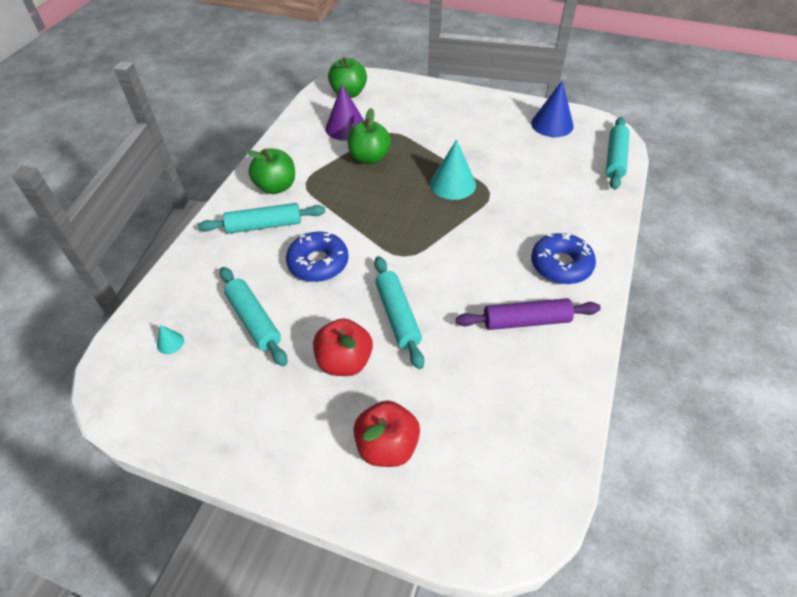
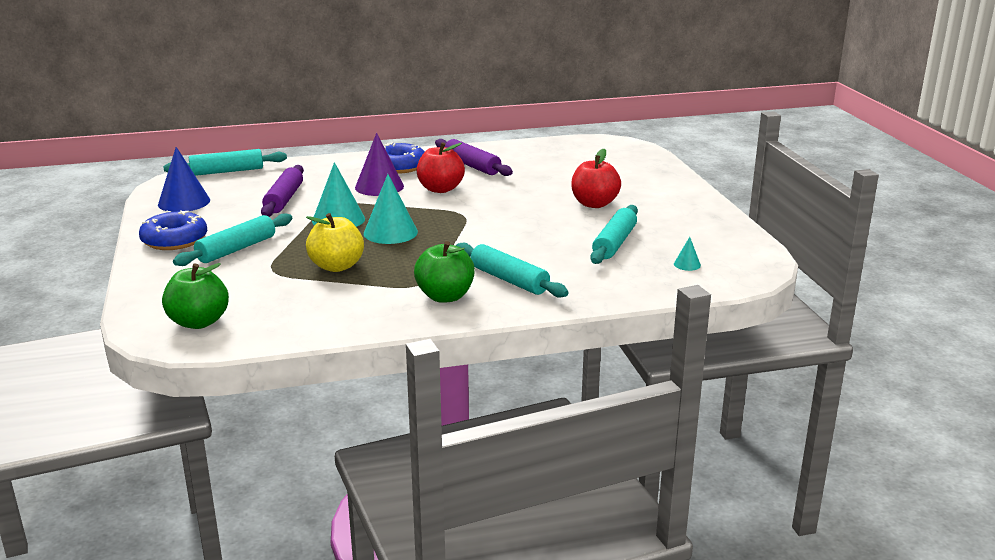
camera: 125 degrees left, 25 degrees down
(318, 263) = (519, 241): blue donut -> blue donut (174, 240)
(346, 127) = (287, 297): purple cone -> purple cone (379, 186)
(369, 158) = (336, 266): green apple -> yellow apple
(387, 446) = (629, 177): red apple -> red apple (440, 189)
(397, 315) = (528, 200): turquoise rolling pin -> turquoise rolling pin (236, 249)
(403, 201) = (390, 232): none -> turquoise cone
(521, 170) = (284, 199): none -> purple rolling pin

